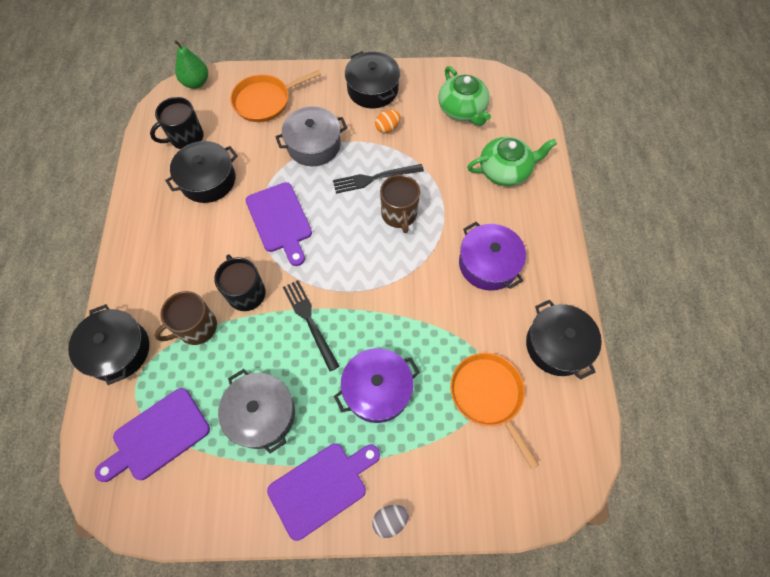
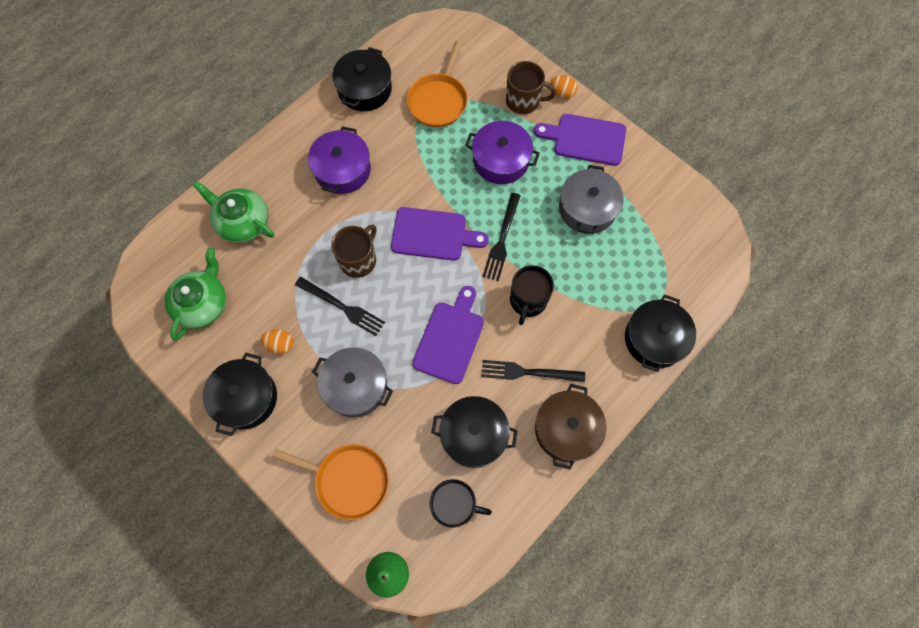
camera: 135 degrees left, 5 degrees up
(144, 233) = (566, 429): none -> brown pot
(157, 436) = (666, 252): purple cutting board -> purple cutting board (433, 234)
(196, 327) = (585, 306): brown mug -> brown mug (523, 101)
(202, 245) = (528, 372): none -> black fork
(390, 520) = (562, 93): grey egg -> orange egg

